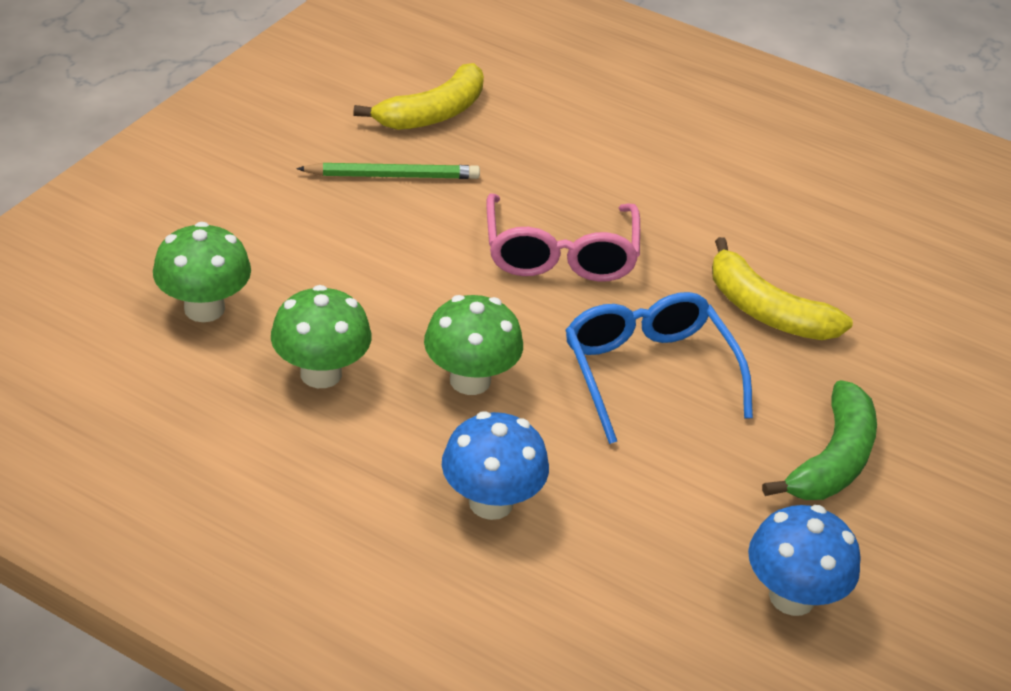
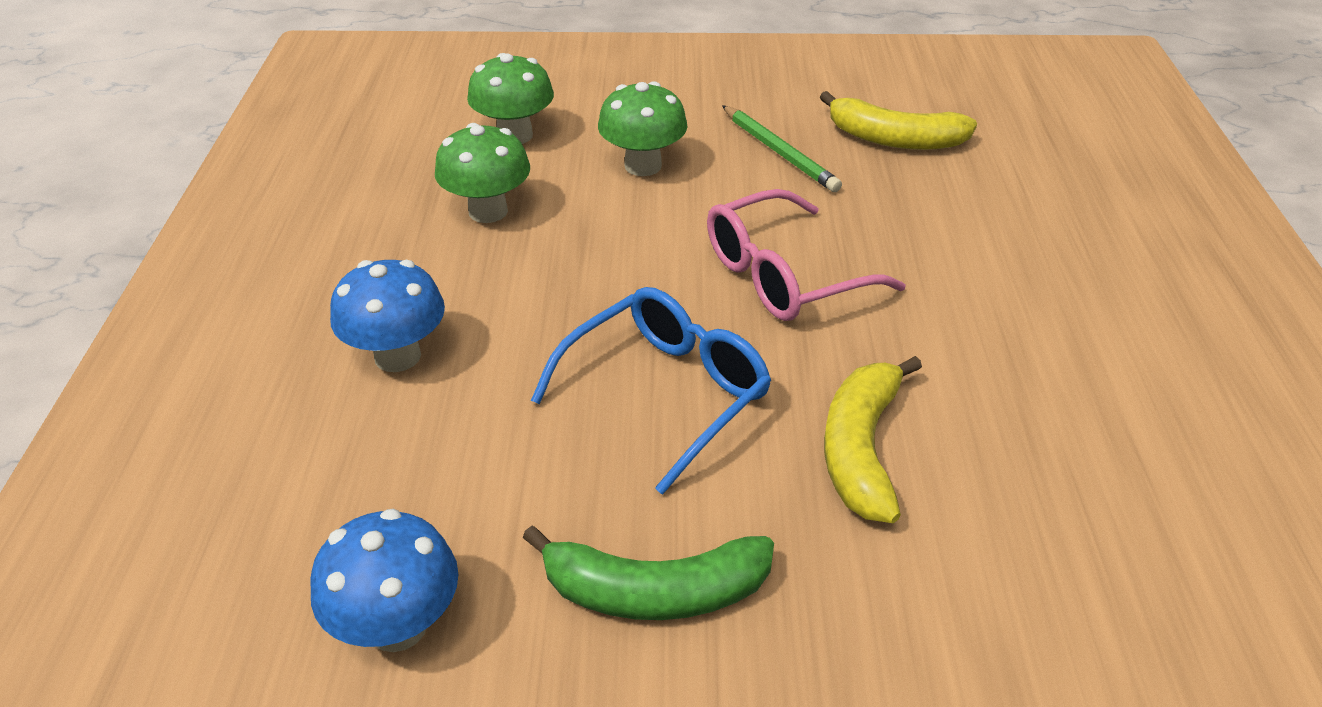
camera: 65 degrees right, 0 degrees up
(470, 380) = (550, 287): green mushroom -> green mushroom (643, 166)

